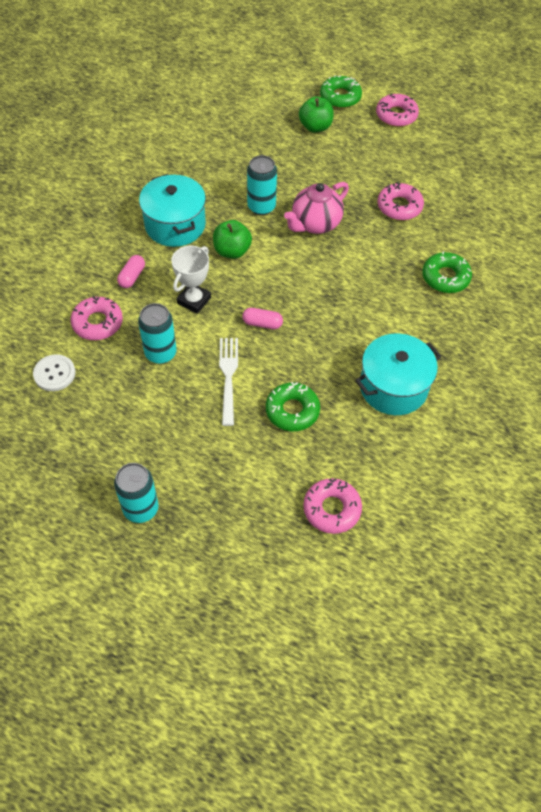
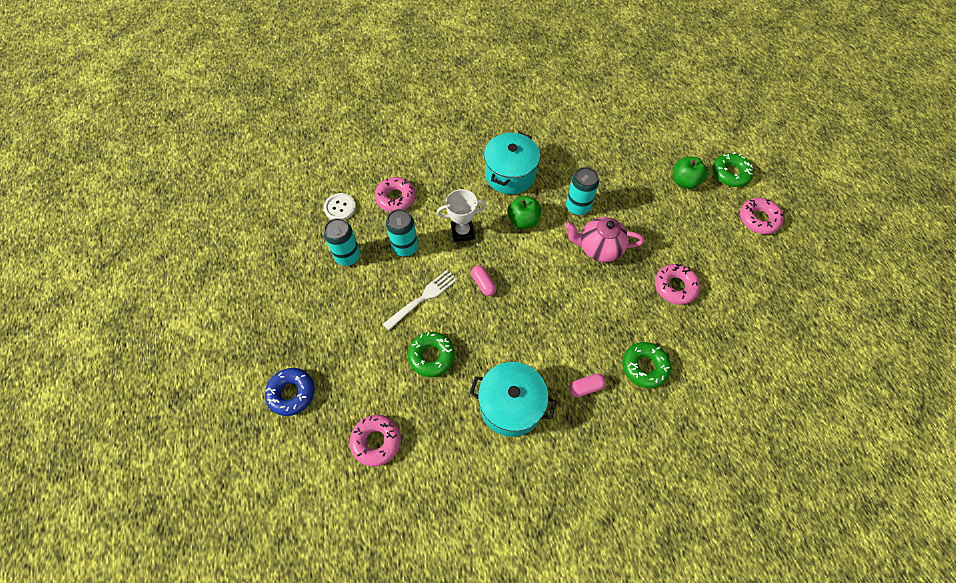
camera: 50 degrees right, 5 degrees up
(132, 277) = (447, 186): pink capsule -> pink capsule (585, 387)
(141, 508) = (286, 328): turquoise can -> turquoise can (348, 256)
(216, 548) = (292, 393): none -> blue donut

